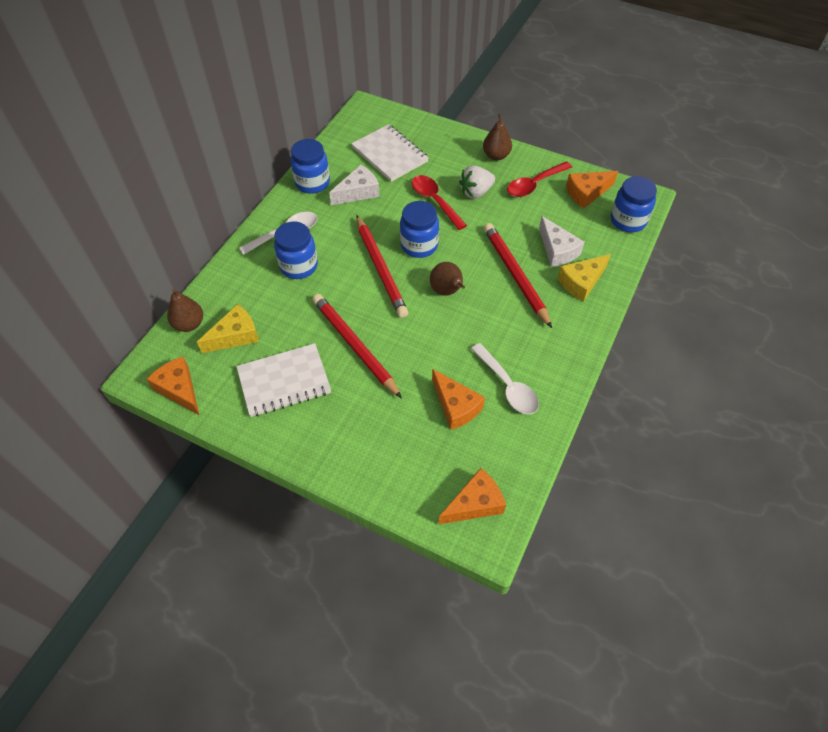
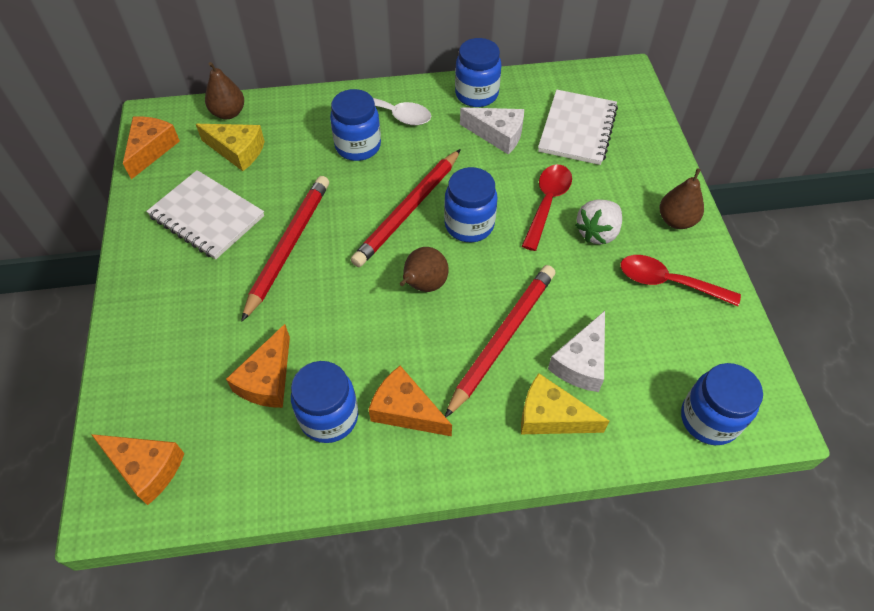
camera: 55 degrees right, 0 degrees up
(476, 192) = (597, 232): white strawberry -> white strawberry turned 75 degrees counterclockwise
(508, 386) = (329, 417): white spoon -> blue jar
(587, 193) = (711, 346): orange cheese -> orange cheese (406, 410)

